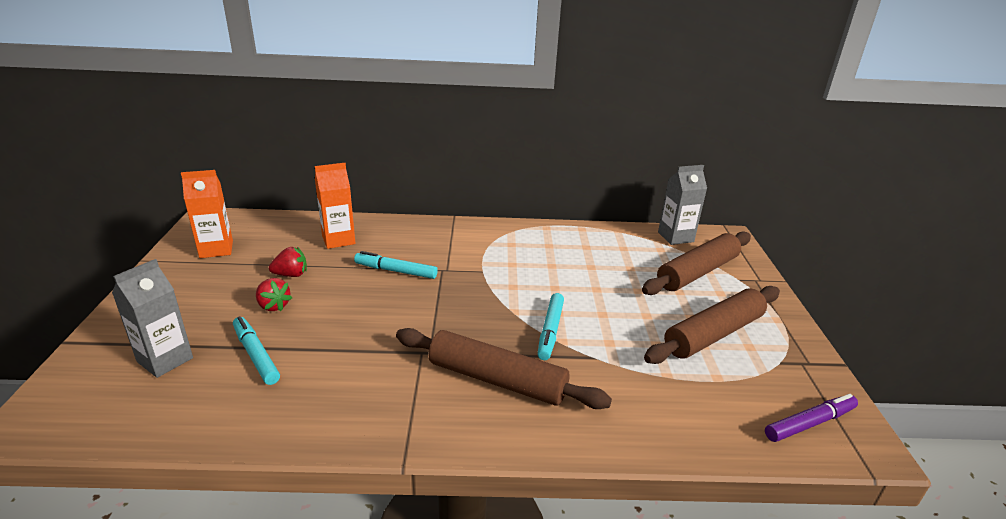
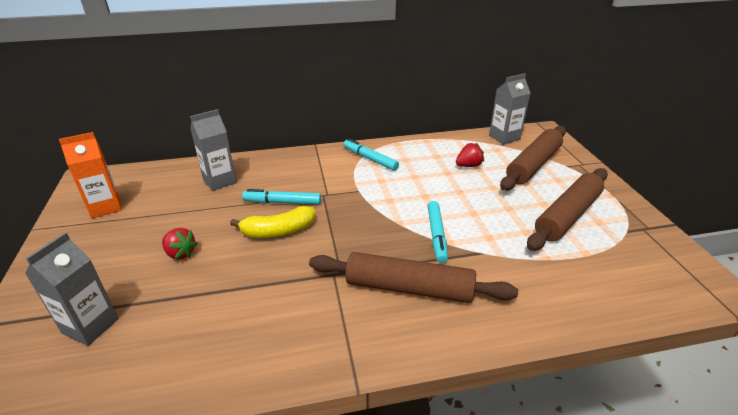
camera: 10 degrees left, 5 degrees up
(256, 355) = (180, 305): turquoise marker -> turquoise marker (370, 159)
(291, 275) = (187, 221): red strawberry -> red strawberry (468, 165)
(338, 240) = (219, 181): orange carton -> grey carton
(381, 299) = (278, 231): none -> yellow banana
(809, 423) = (671, 279): purple marker -> none

